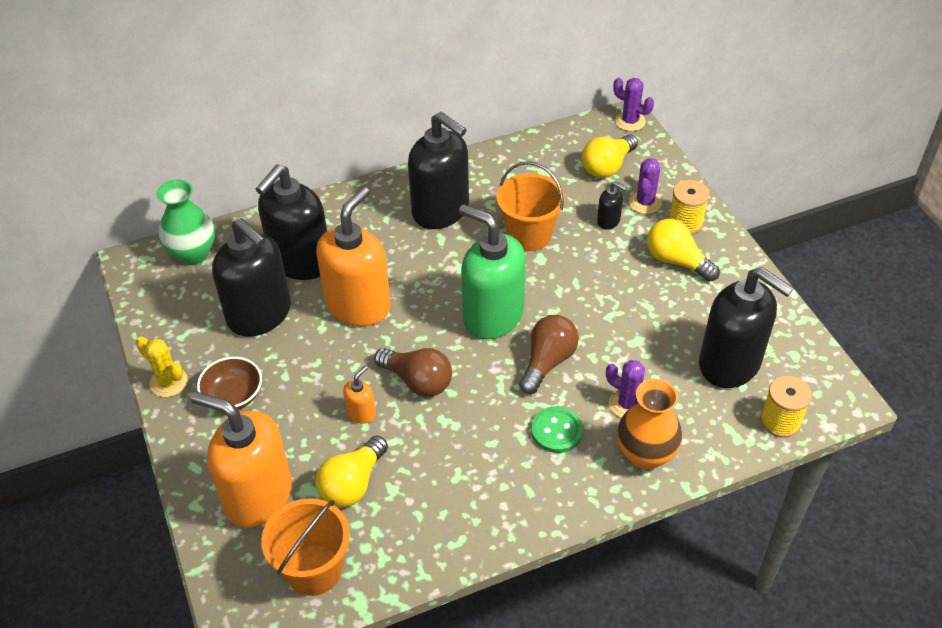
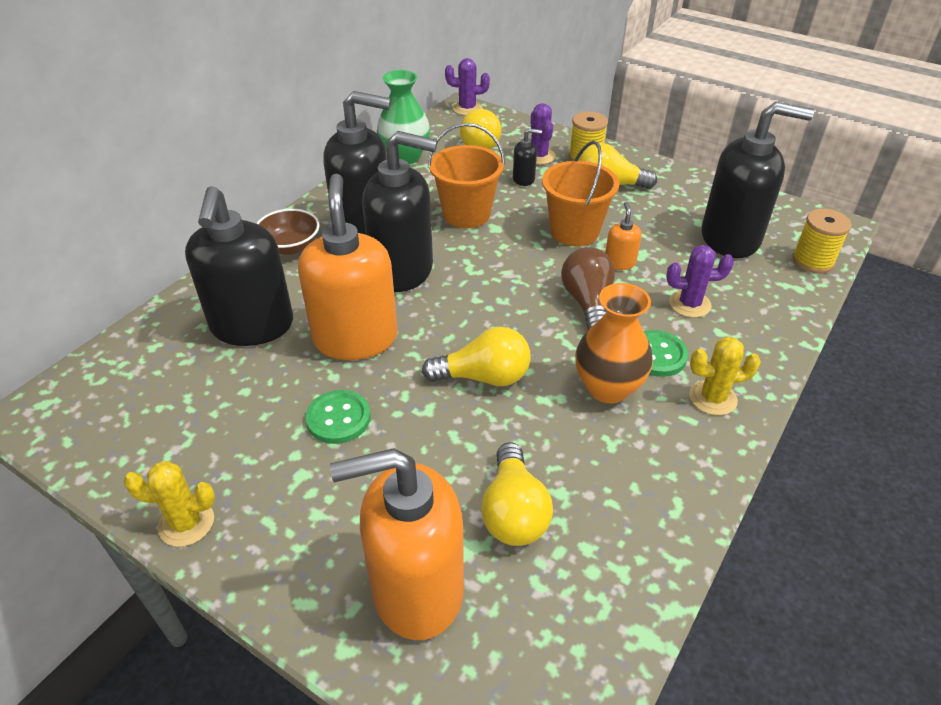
camera: 35 degrees left, 5 degrees down
(193, 254) = (109, 372): green vase -> green vase (405, 157)
(233, 396) = (287, 495): brown bowl -> brown bowl (290, 247)
(260, 315) = (248, 396): black soap dispenser -> black soap dispenser (403, 270)
(301, 361) = (338, 418): none -> green button
(314, 570) = (561, 634): orange bucket -> orange bucket (574, 231)
(361, 413) = (454, 435): orange soap dispenser -> orange soap dispenser (619, 263)
(417, 381) = (484, 377): brown light bulb -> yellow light bulb
(492, 316) = (499, 289): green soap dispenser -> none
(563, 485) = (713, 398): none -> yellow cactus
(645, 454) = (748, 336): orange vase -> orange vase (608, 388)

